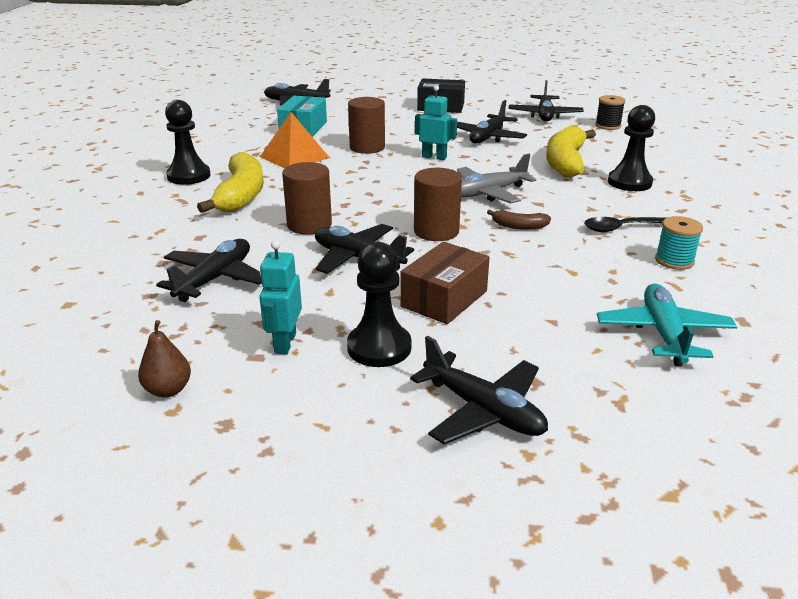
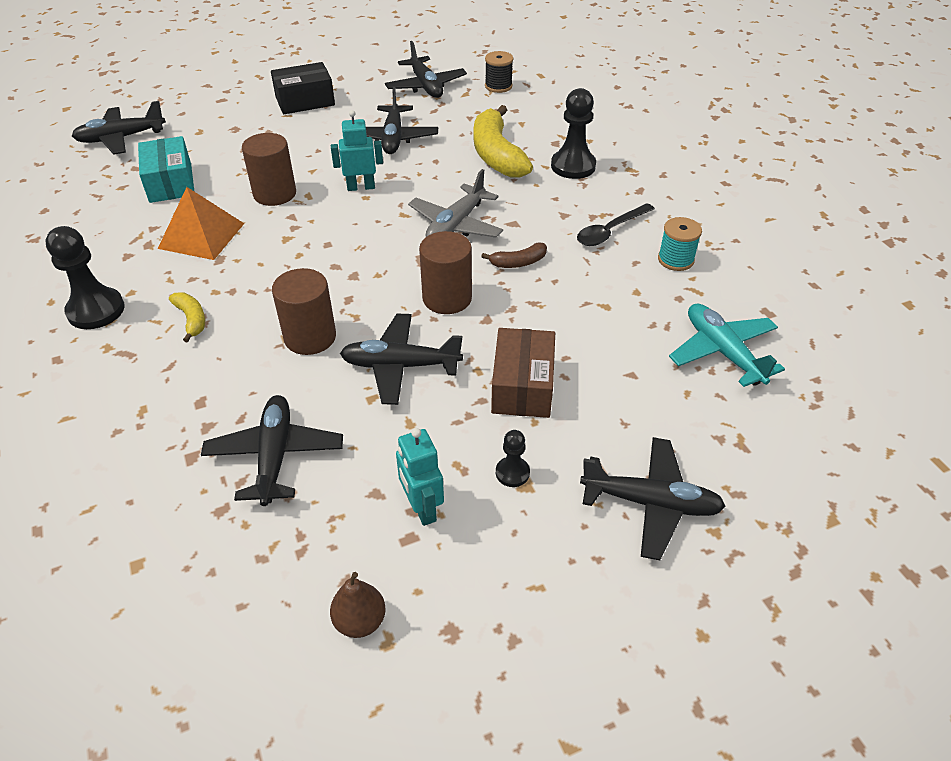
camera: 30 degrees left, 15 degrees up
(241, 195) = (191, 319): yellow banana -> yellow banana, size x0.47
(379, 347) = (512, 473): black pawn -> black pawn, size x0.52

